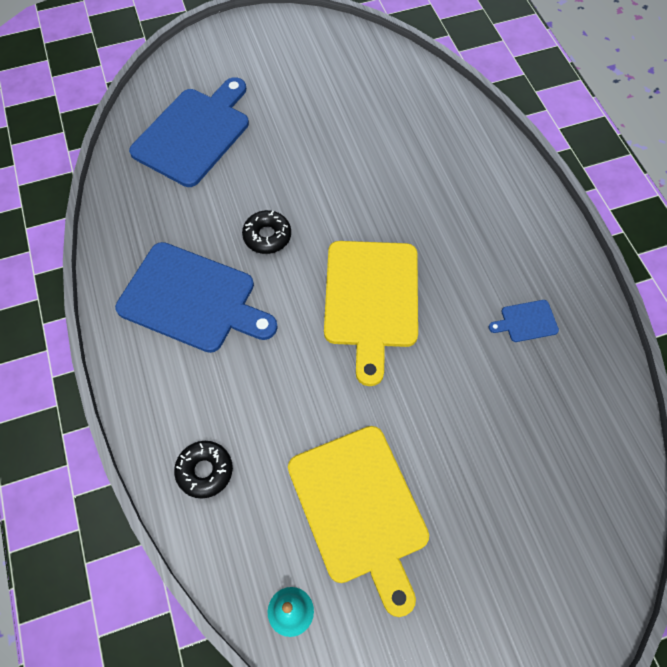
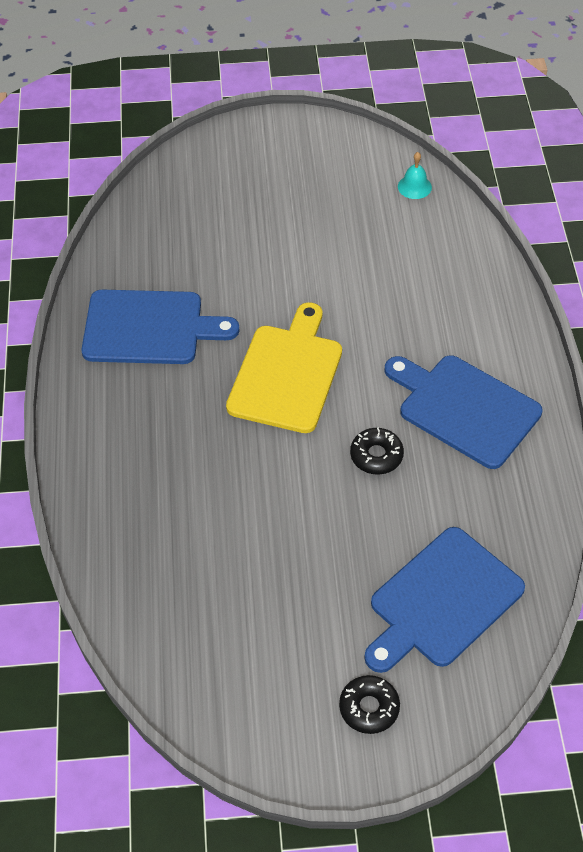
camera: 165 degrees left, 10 degrees down
(205, 471) = (467, 275): black donut -> black donut (369, 708)
(360, 509) = (347, 230): yellow cutting board -> none
(526, 321) = (149, 328): blue cutting board -> blue cutting board, size x2.38

